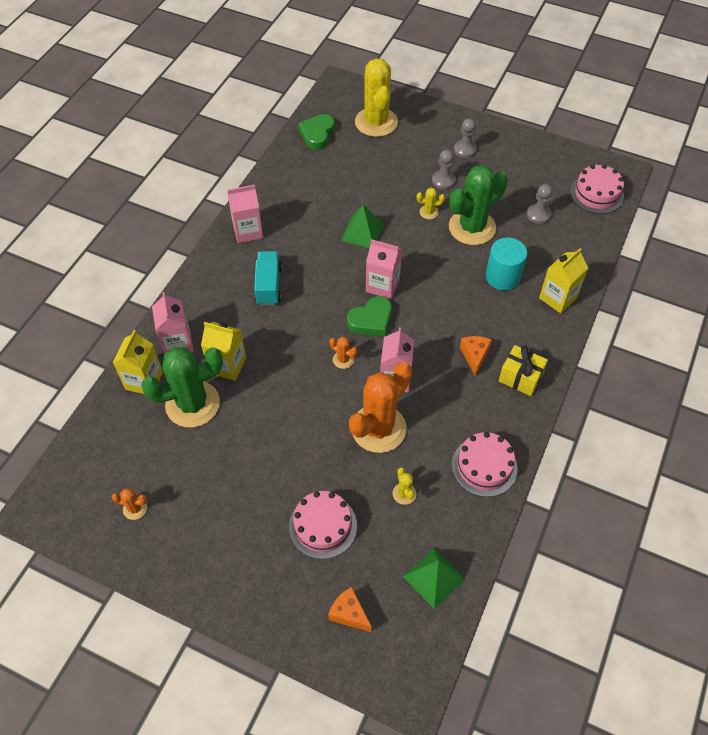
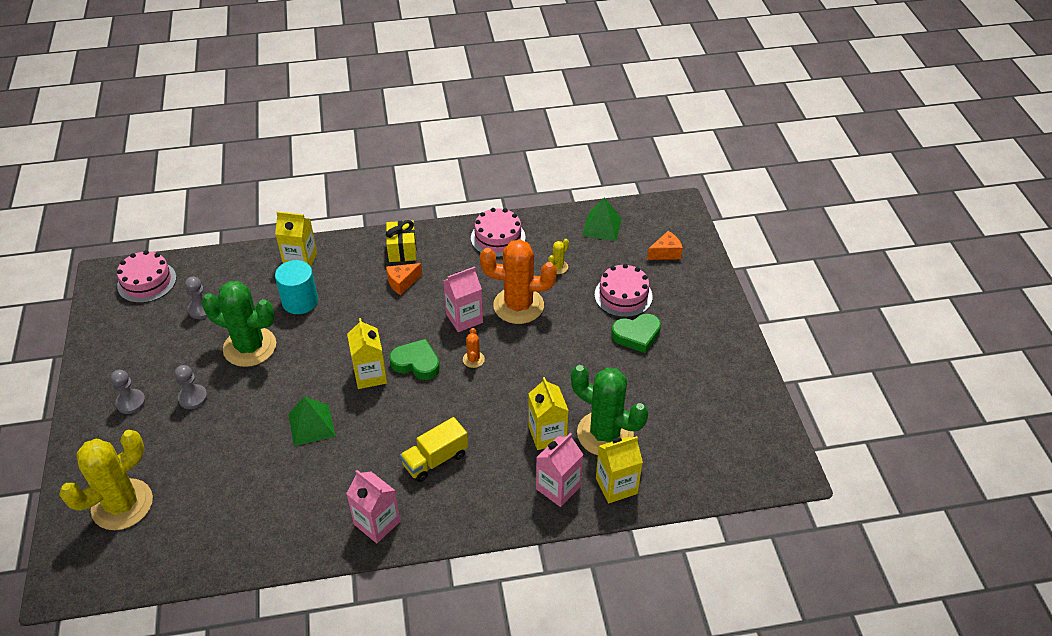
camera: 125 degrees left, 10 degrees down
(135, 508) = (721, 409): orange cactus -> none
(269, 285) = (435, 459): turquoise truck -> yellow truck
(317, 134) = (176, 552): green heart -> green heart (636, 335)
(349, 614) = (665, 253): orange cheese -> orange cheese turned 120 degrees counterclockwise
(382, 285) = (370, 375): pink carton -> yellow carton
(429, 212) = (248, 387): yellow cactus -> none

